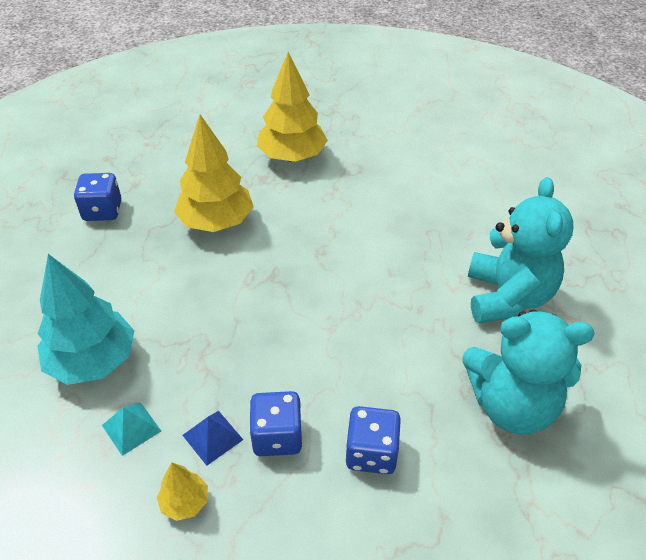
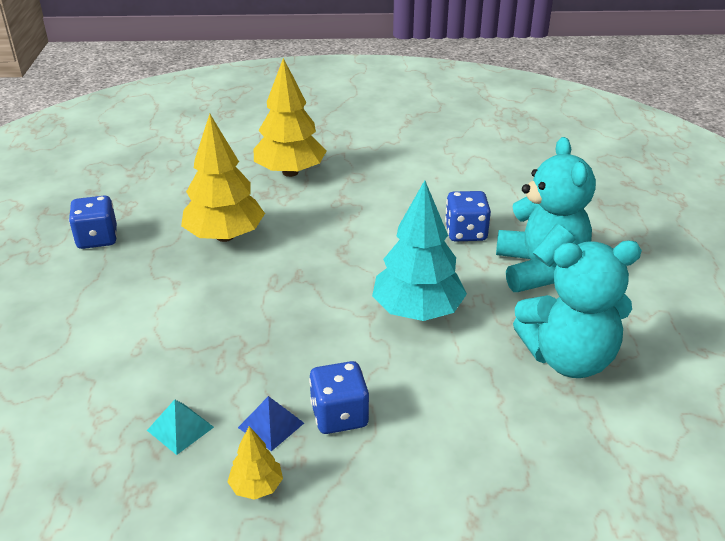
camera: 10 degrees left, 10 degrees down
(93, 361) = (122, 374): turquoise tree -> turquoise tree (417, 311)
(371, 453) = (440, 417): blue dice -> blue dice (465, 233)

